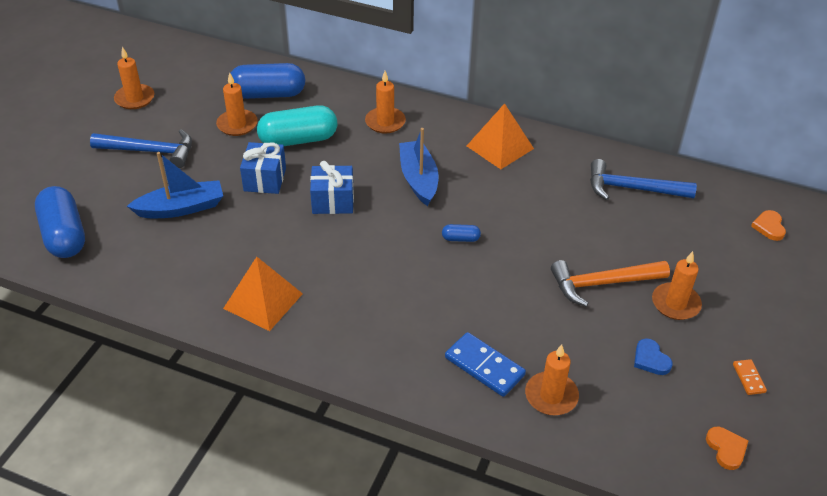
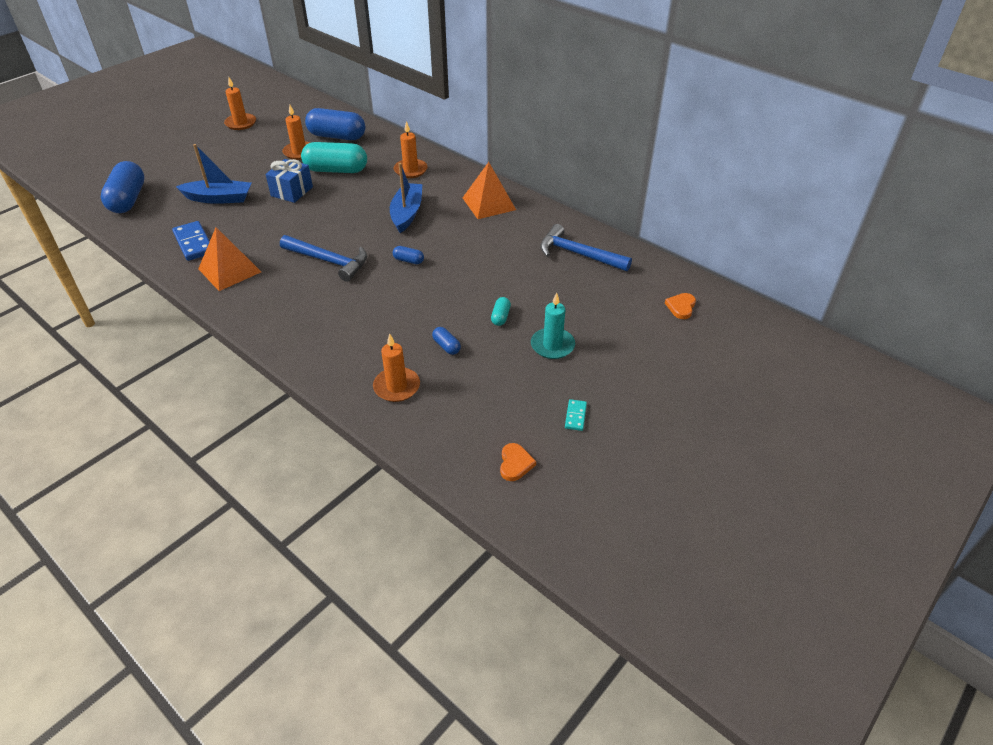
camera: 20 degrees right, 0 degrees up
(150, 151) = (225, 158): blue hammer -> blue hammer (328, 261)
(333, 201) = (330, 215): blue gift -> none
(484, 366) = (360, 353): blue domino -> blue domino (194, 243)
(570, 333) = (446, 346): none -> blue capsule
(602, 283) = (500, 317): orange hammer -> turquoise capsule
(650, 359) = (499, 381): blue heart -> none
(675, 303) = (552, 345): orange candle -> turquoise candle
(748, 378) = (575, 416): orange domino -> turquoise domino

